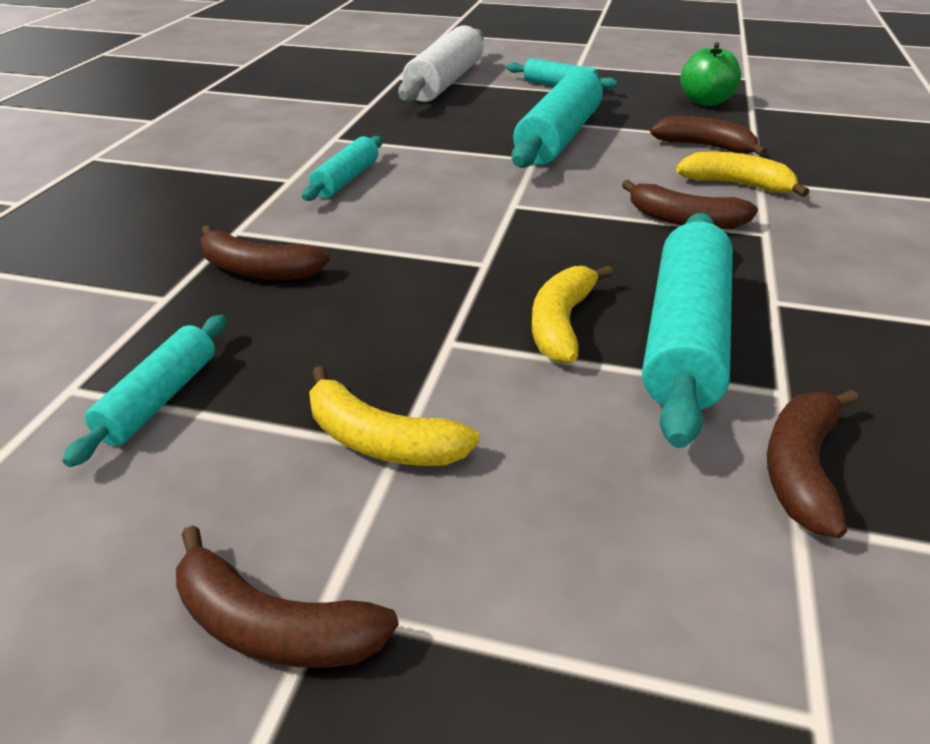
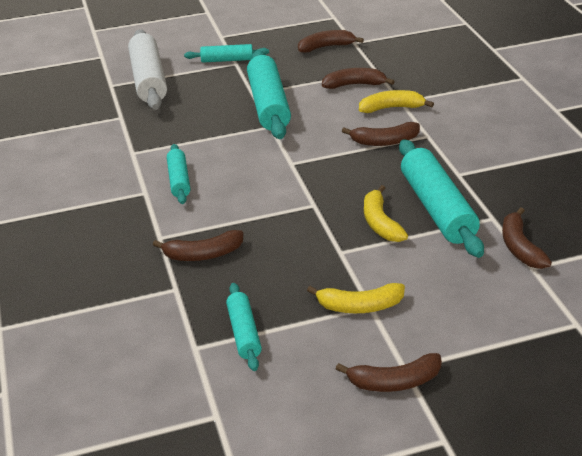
camera: 30 degrees left, 0 degrees up
(705, 102) = (326, 47): green apple -> brown banana

